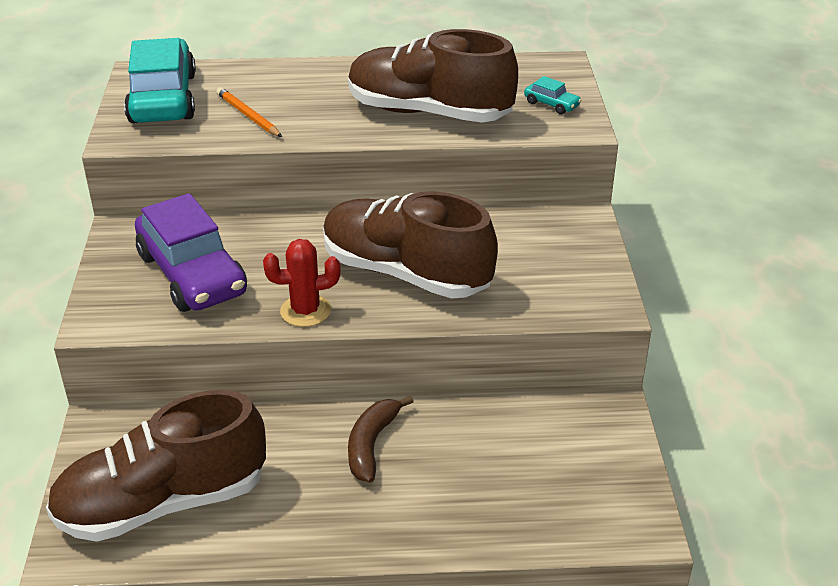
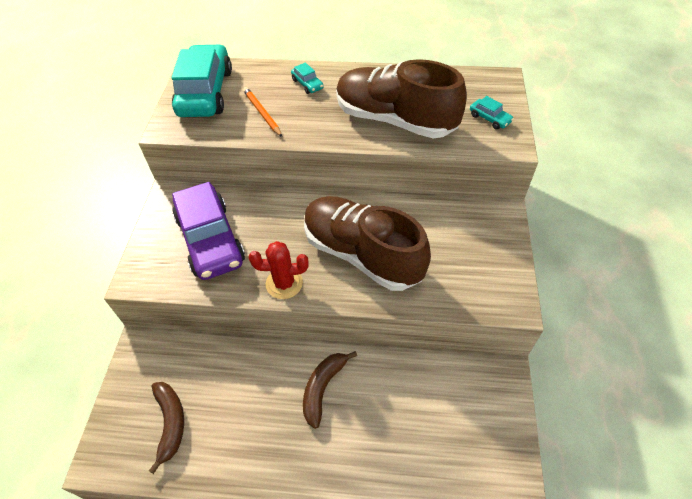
camera: 10 degrees right, 15 degrees up
(163, 503) = (170, 423): brown shoe -> brown banana
(303, 82) = (307, 84): none -> turquoise car

